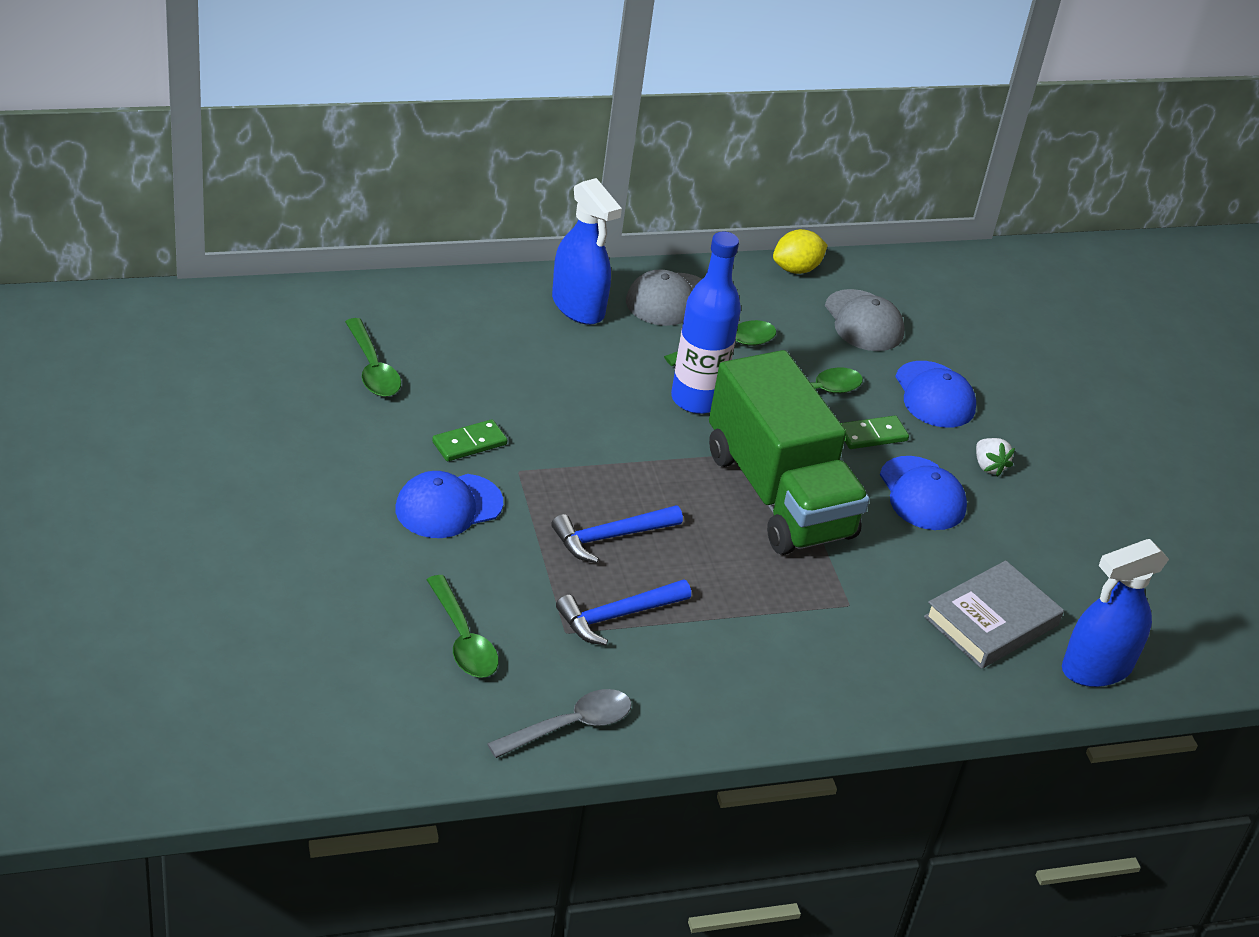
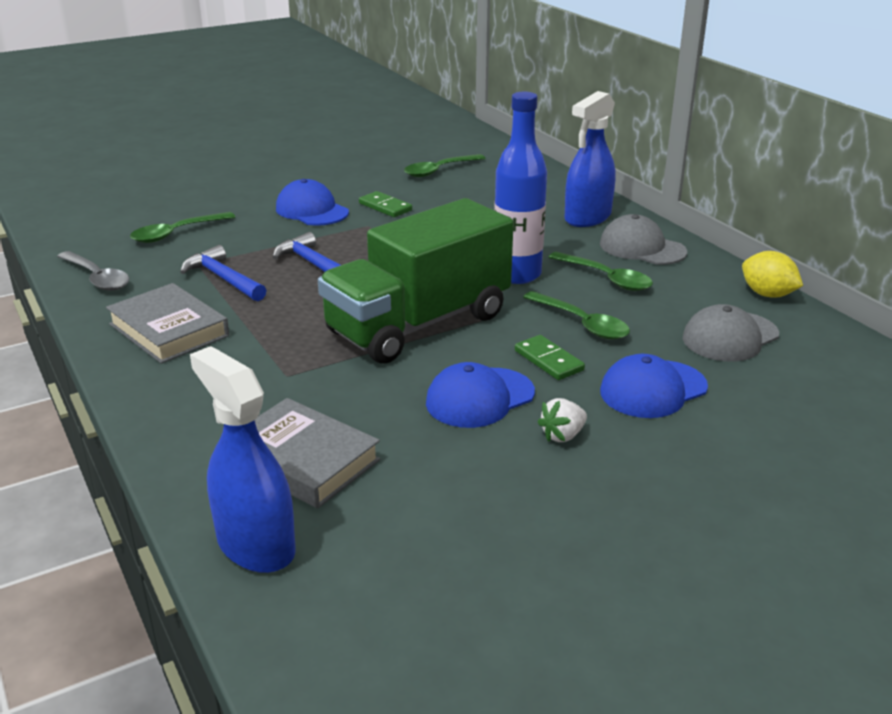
camera: 80 degrees right, 10 degrees down
(729, 677) = (169, 330): none -> grey book

